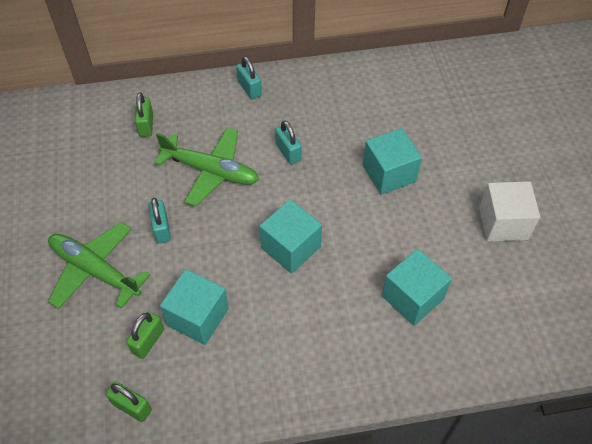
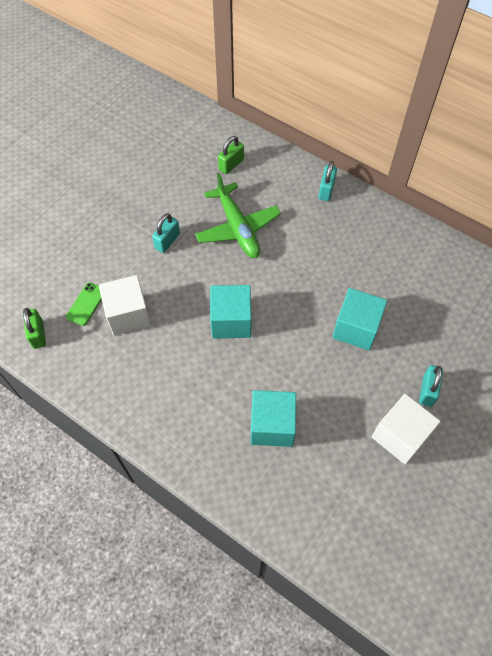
camera: 45 degrees right, 5 degrees up
(95, 270) = (104, 235): green plane -> none
(148, 341) = (86, 304): green padlock -> green phone
(198, 317) = (128, 315): turquoise cube -> white cube
(288, 152) = (302, 256): turquoise padlock -> turquoise padlock (427, 391)

